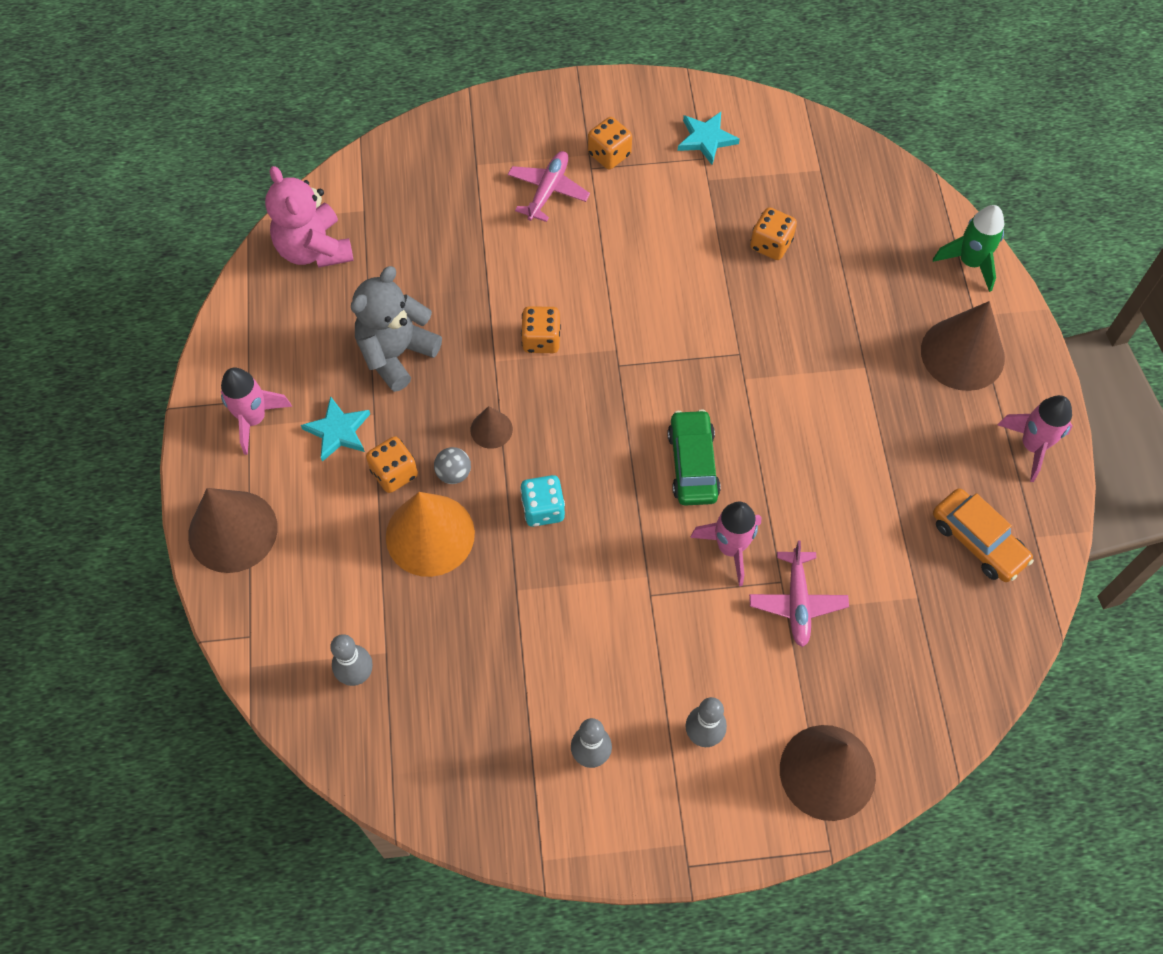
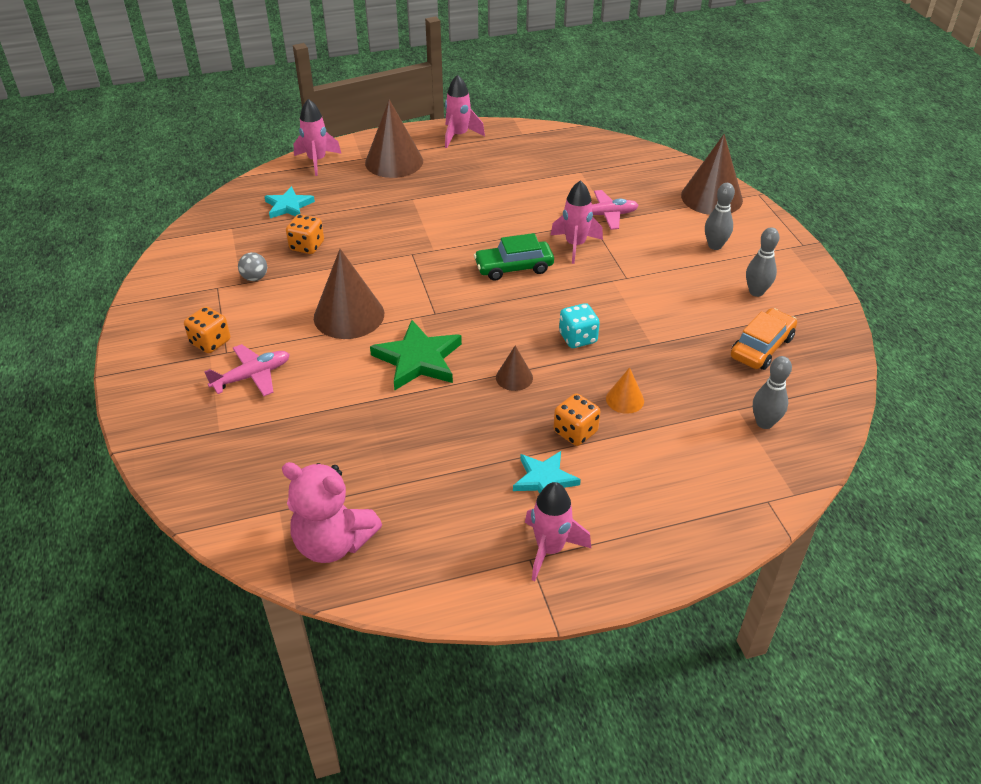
camera: 100 degrees left, 20 degrees down
(233, 531) = (674, 537): brown cone -> brown cone (349, 315)
(314, 249) = (333, 543): pink teddy bear -> pink teddy bear turned 60 degrees clockwise
(396, 353) = (451, 452): grey teddy bear -> none
(430, 535) = (625, 399): orange cone -> orange cone, size x0.49
(453, 473) = (563, 394): grey ball -> grey ball (255, 278)
(541, 340) = (418, 359): orange dice -> green star
(548, 190) = (252, 376): pink plane -> pink plane turned 135 degrees clockwise
(706, 139) = (196, 287): turquoise star -> turquoise star (288, 206)
(970, 262) = (317, 161): green rocket -> pink rocket
(978, 541) = (533, 152): orange car -> orange car (761, 347)

